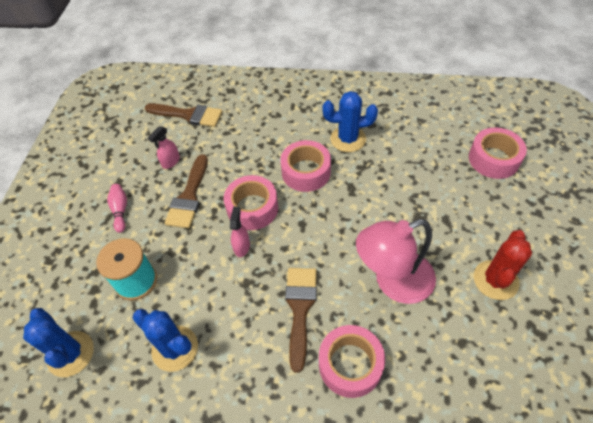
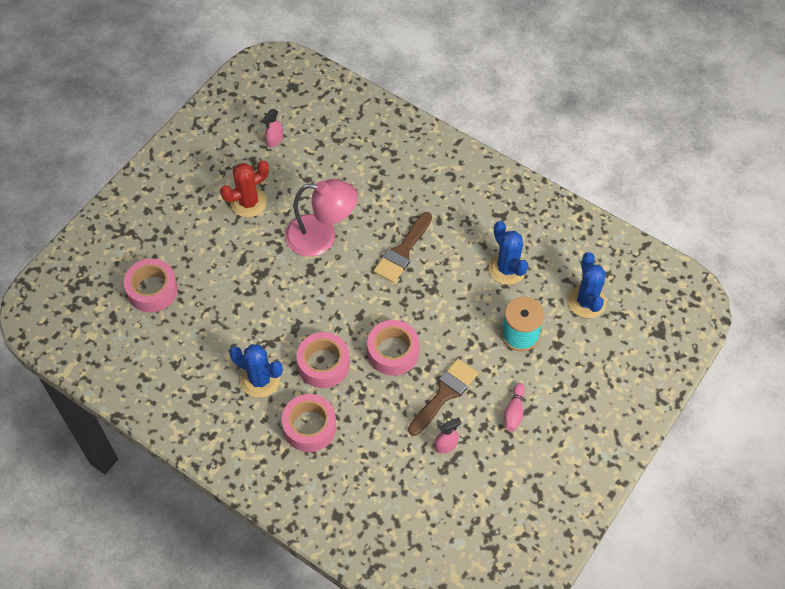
camera: 155 degrees left, 5 degrees up
(188, 115) = (401, 502): brown brush -> none
(242, 246) = (420, 321): pink spray bottle -> pink spray bottle (274, 140)
(350, 364) = (390, 202): pink tape -> pink tape (309, 427)

